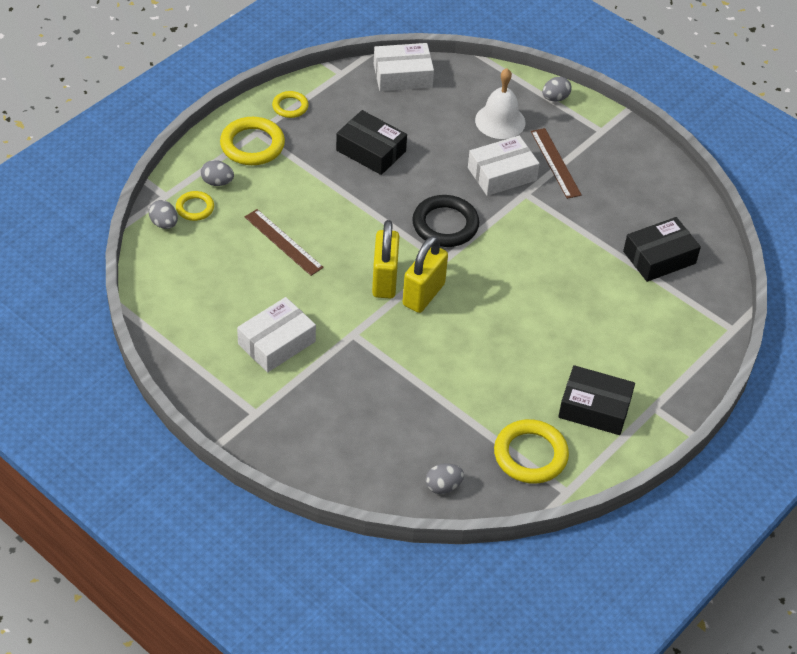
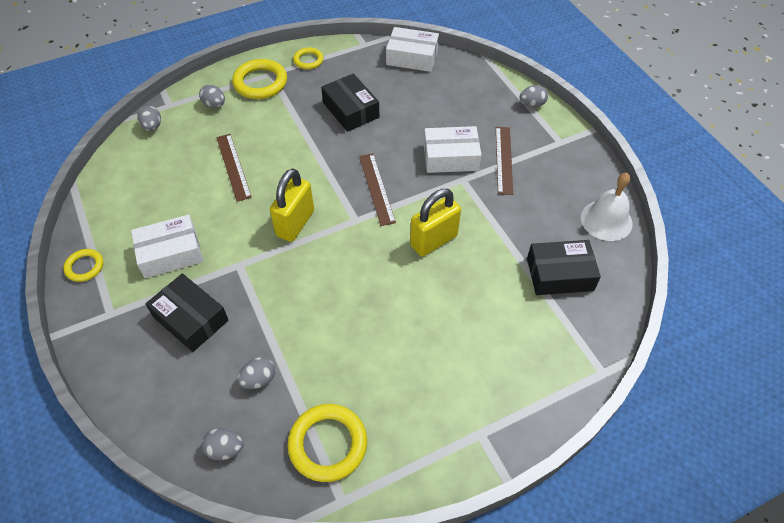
camera: 25 degrees right, 5 degrees up
(195, 208) = (184, 120): yellow ring -> yellow ring (85, 267)
(423, 294) = (321, 246): yellow padlock -> yellow padlock (433, 240)
(437, 424) = (259, 379): none -> grey egg
(445, 225) = (376, 188): black ring -> brown ruler
(500, 121) = (473, 112): white bell -> white bell (606, 220)
(594, 408) = (418, 414): black box -> black box (190, 318)

